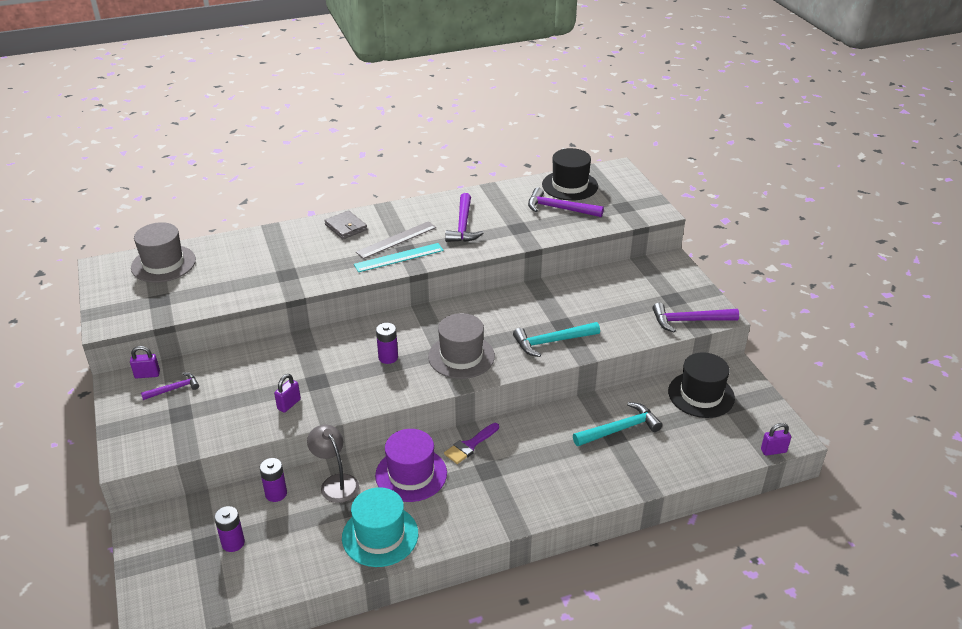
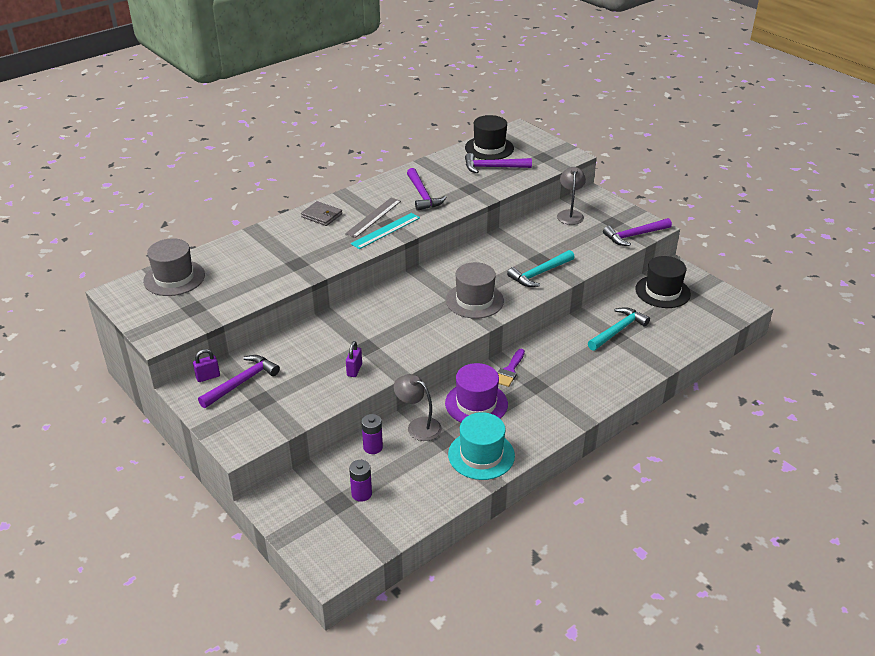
camera: 20 degrees left, 0 degrees up
(174, 389) = (241, 382): purple hammer -> purple hammer, size x1.65
(388, 357) = (414, 315): purple battery -> none
(630, 279) = (570, 214): none -> grey lamp
(773, 451) = (737, 319): purple padlock -> none

